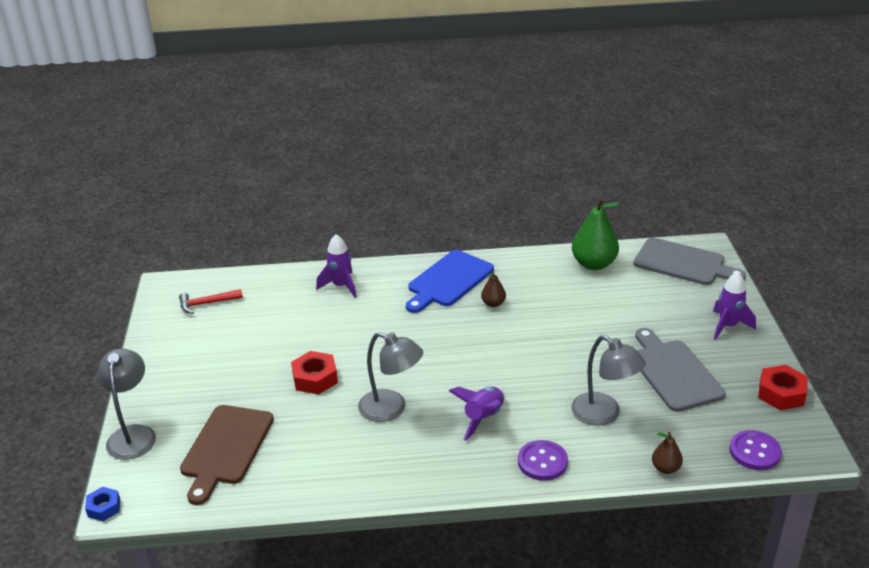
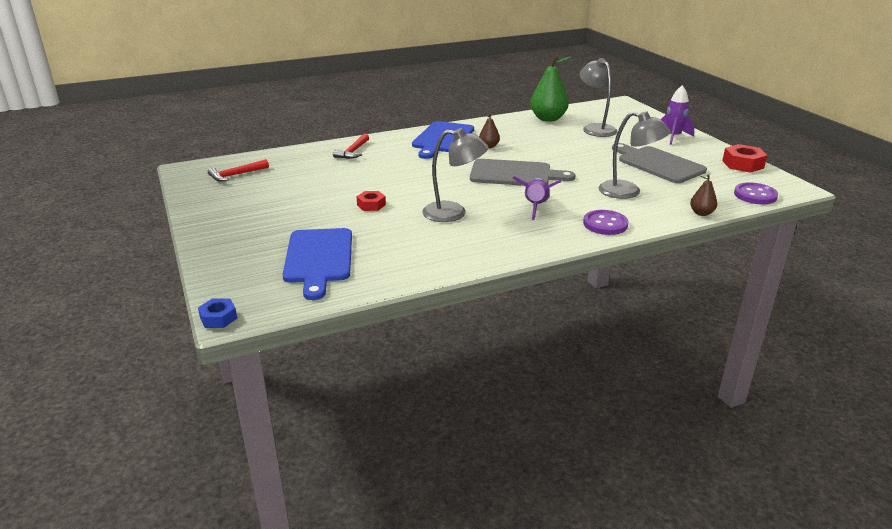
camera: 20 degrees left, 5 degrees down
(133, 434) = (217, 264): grey lamp -> grey lamp (595, 128)
(226, 448) = (318, 258): brown cutting board -> blue cutting board
(315, 378) = (371, 205): red nut -> red nut, size x0.64
(341, 286) = (353, 151): purple rocket -> red hammer
(683, 263) = (612, 111): grey cutting board -> grey cutting board (515, 174)

